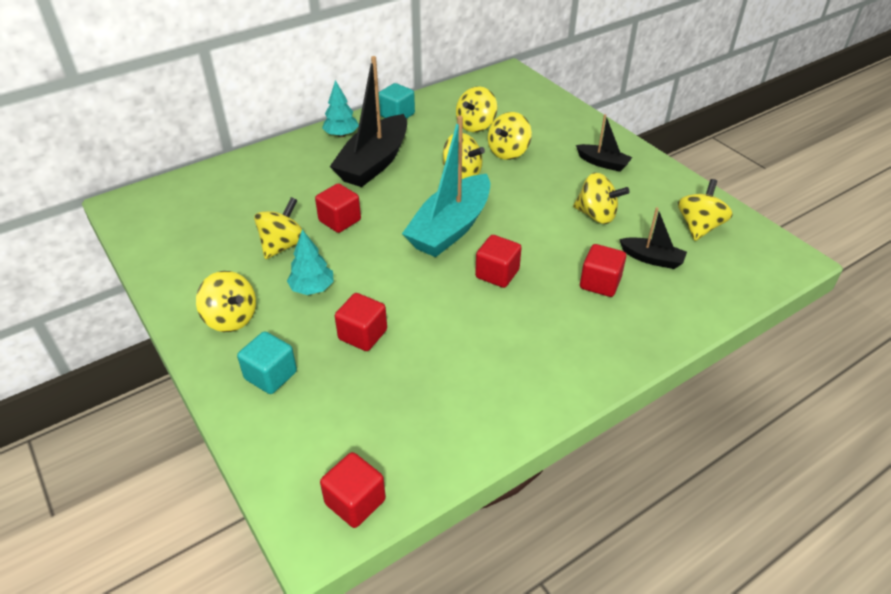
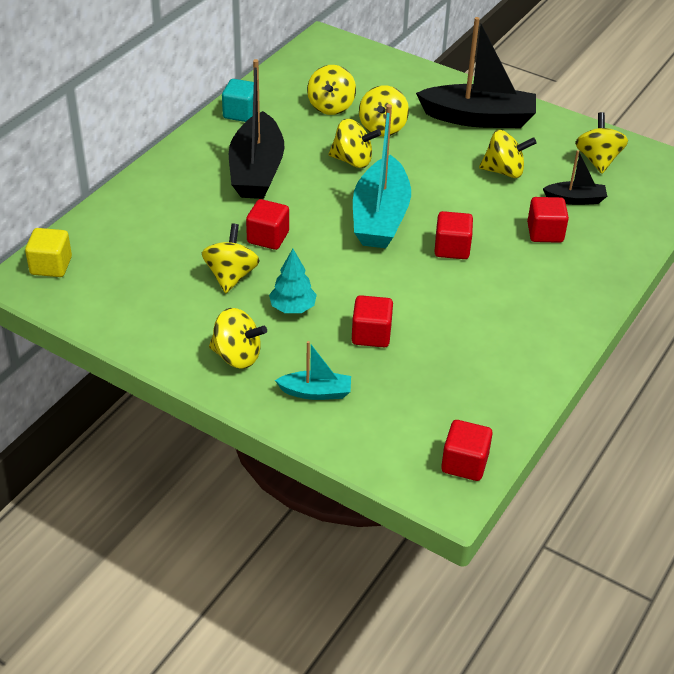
camera: 25 degrees left, 0 degrees up
(153, 199) = (51, 266): none -> yellow cube
(271, 375) = (316, 392): turquoise cube -> turquoise boat
(341, 135) = (198, 148): turquoise tree -> none
(603, 163) = (478, 118): black boat -> black boat, size x2.02

